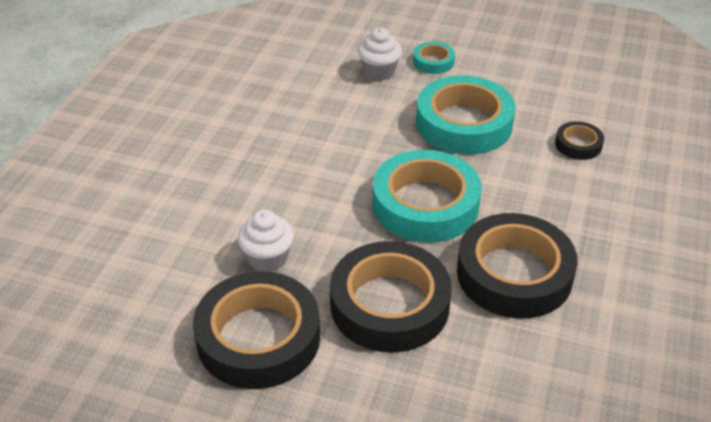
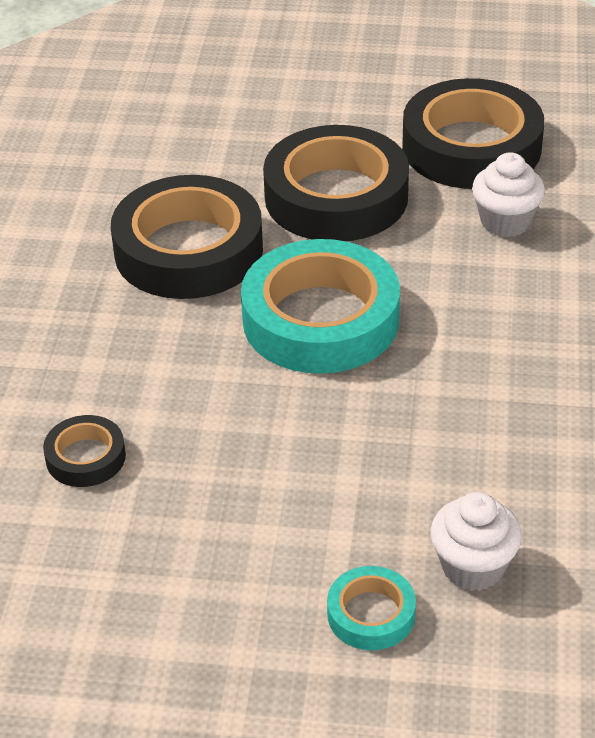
camera: 170 degrees right, 0 degrees up
(464, 123) = (285, 469): turquoise tape -> none

